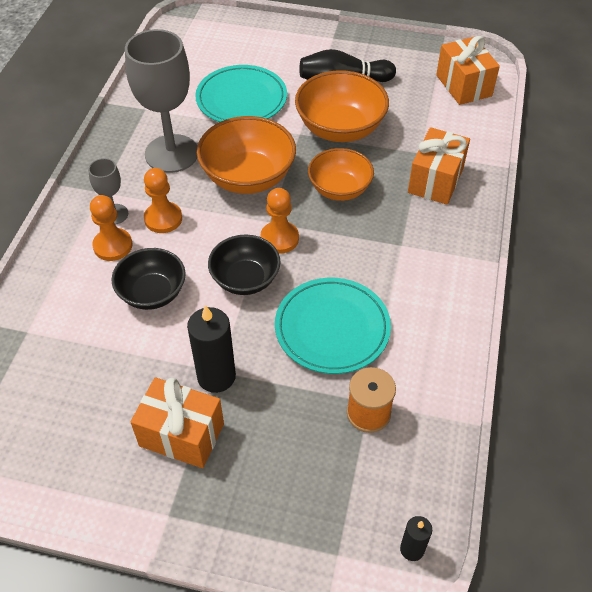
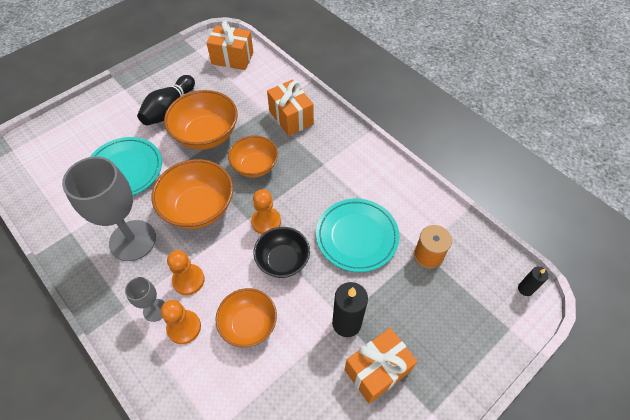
camera: 55 degrees left, 5 degrees up
(152, 293) = (249, 324): black bowl -> orange bowl

